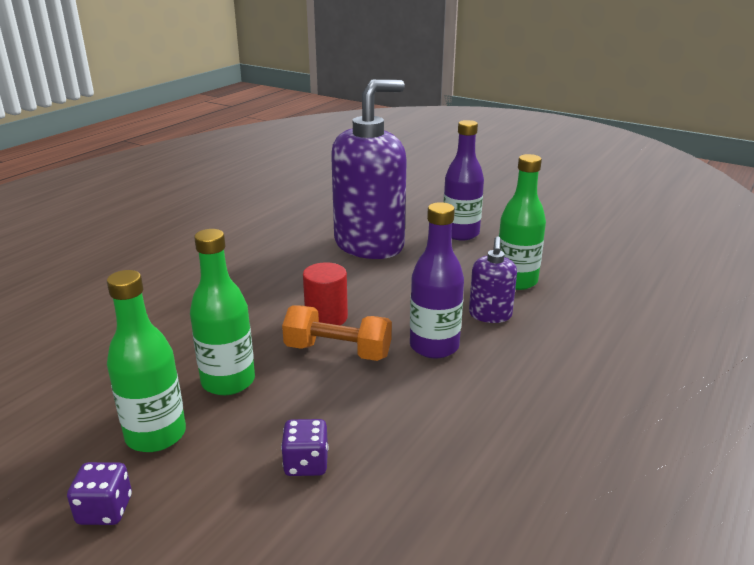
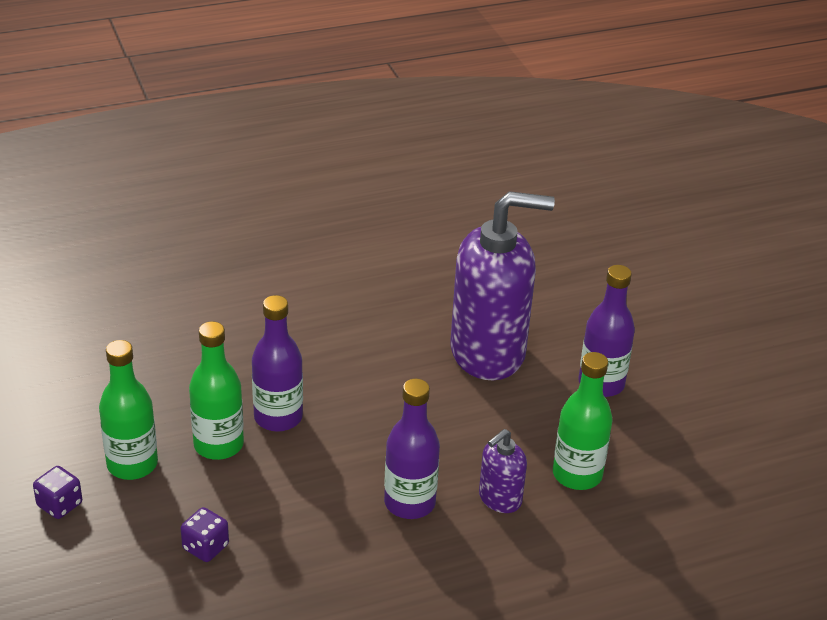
camera: 35 degrees right, 10 degrees up
(260, 340) = (278, 417): none -> purple bottle
(326, 318) = (354, 422): red cylinder -> none
(338, 351) = (326, 463): orange dumbbell -> none

